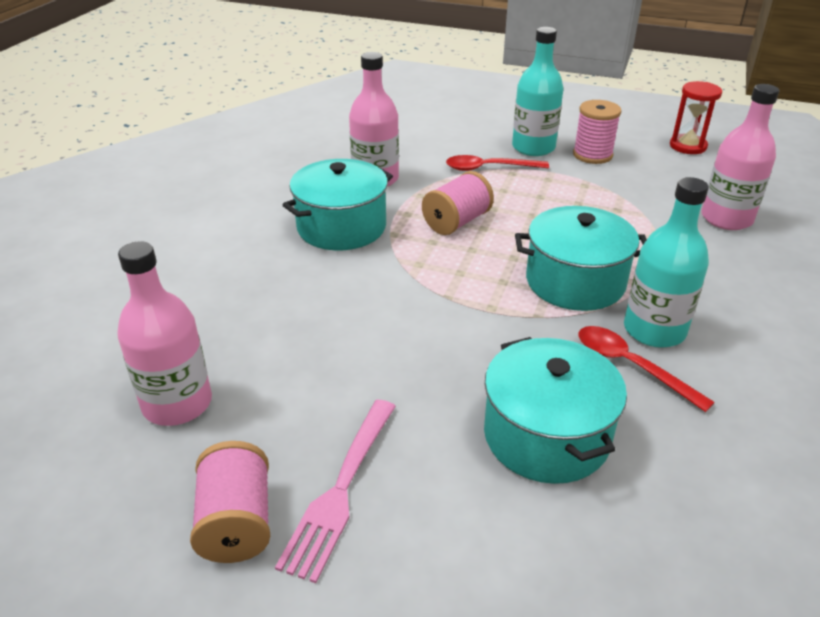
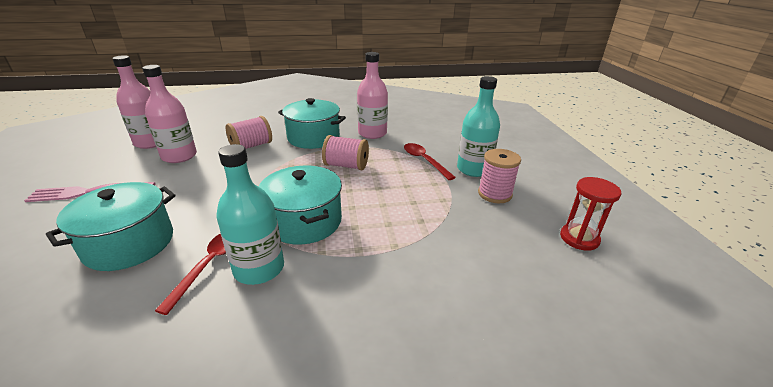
camera: 60 degrees right, 5 degrees down
(237, 522) = (70, 175): pink spool -> pink spool (251, 146)
(726, 218) = (465, 283): pink bottle -> pink bottle (179, 156)

